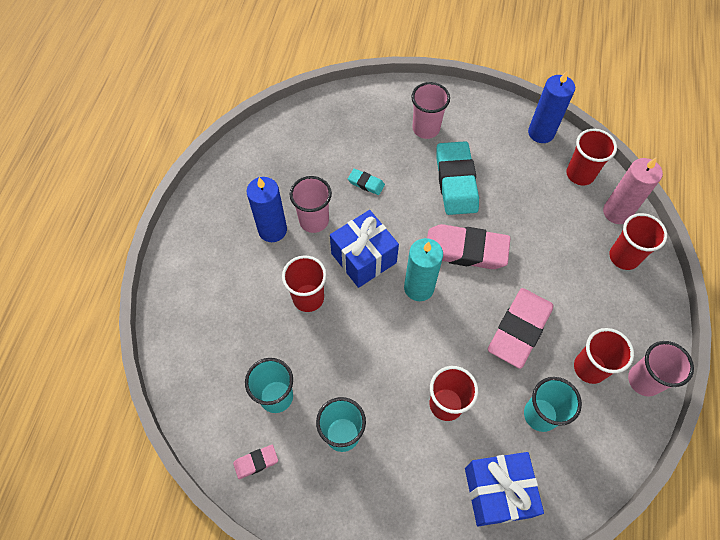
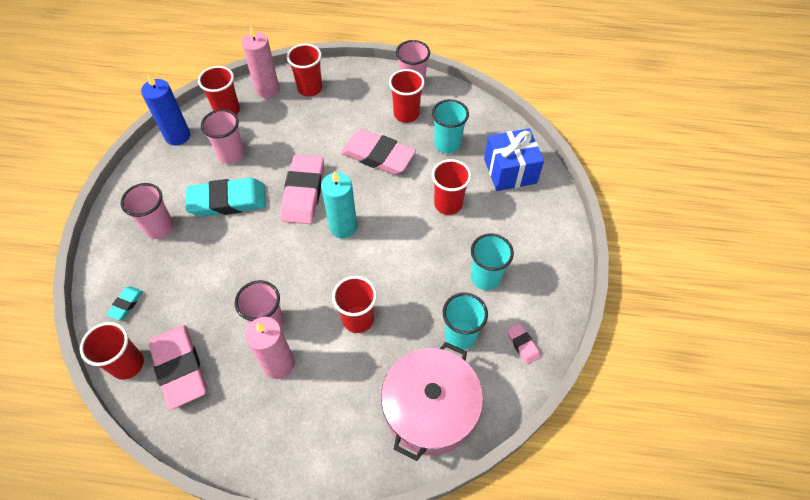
camera: 95 degrees left, 5 degrees down
(206, 358) = (430, 408): none -> pink pot
(272, 230) = (279, 364): blue candle -> pink candle
(281, 156) = (179, 368): none -> pink eraser
(290, 120) = (127, 364): none -> red cup
(363, 258) = (312, 274): blue gift -> none
(366, 183) = (224, 278): turquoise eraser -> turquoise eraser (126, 304)
(517, 181) = (231, 154): none -> pink cup

